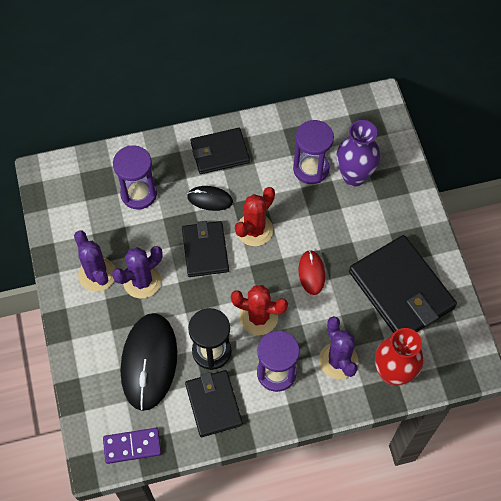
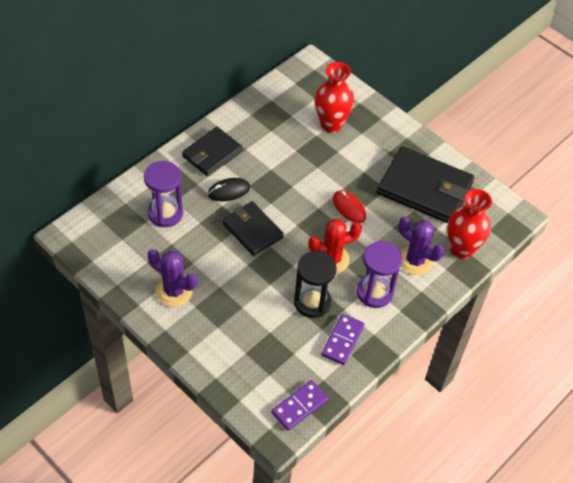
camera: 35 degrees left, 10 degrees down
(142, 281) = (216, 278): purple cactus -> none
(149, 362) = (267, 336): black mouse -> none
(213, 404) = (342, 340): black wallet -> purple domino
(254, 230) = (281, 197): red cactus -> none
(311, 169) = (294, 134): purple hourglass -> none
(354, 176) = (331, 124): purple vase -> red vase

